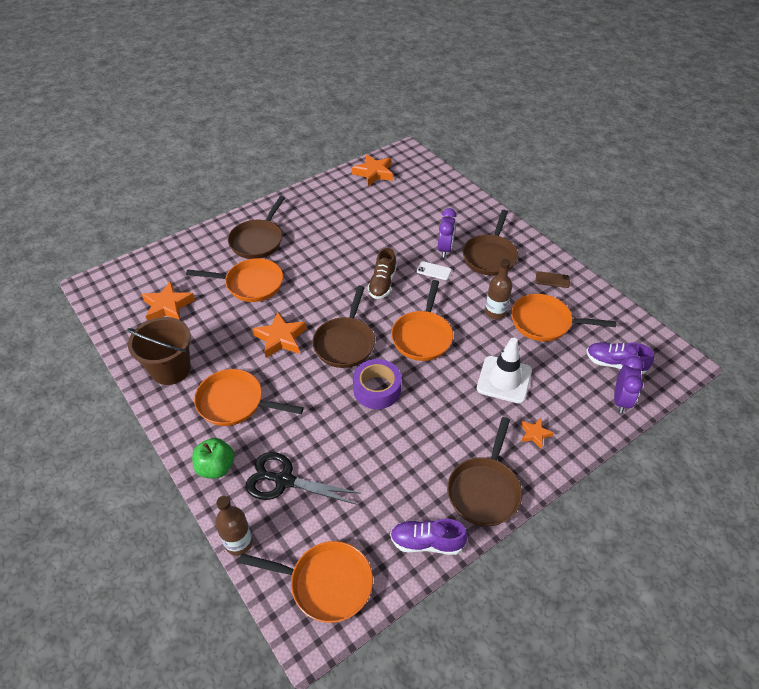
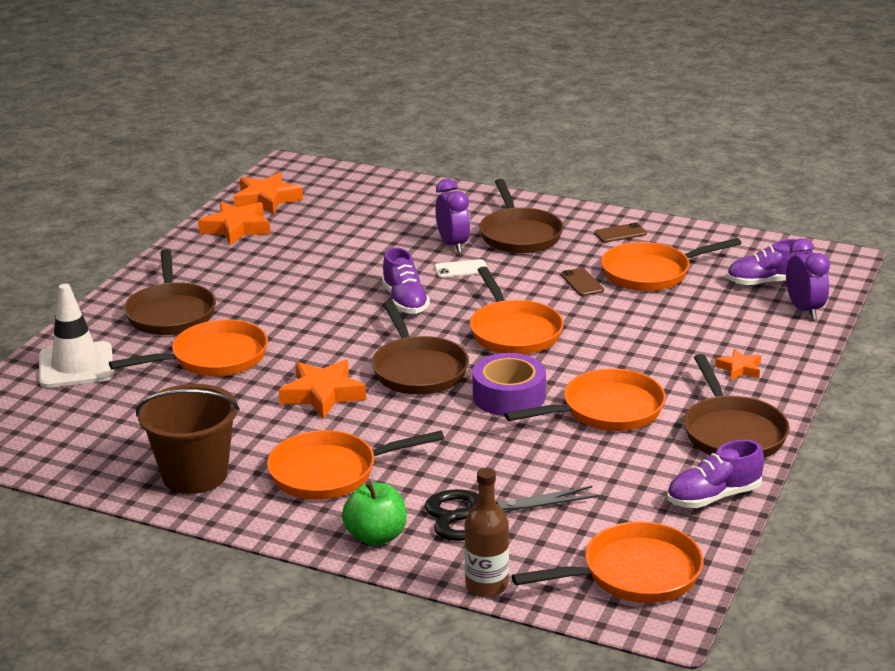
camera: 30 degrees left, 20 degrees down
(168, 306) = (110, 418): orange star -> orange star (236, 228)
(382, 284) = (405, 301): brown shoe -> purple shoe
(423, 430) = (606, 410): none -> orange pan
(495, 312) = (582, 282): brown bottle -> brown phone
(504, 379) = (656, 336): white traffic cone -> white traffic cone (76, 366)

